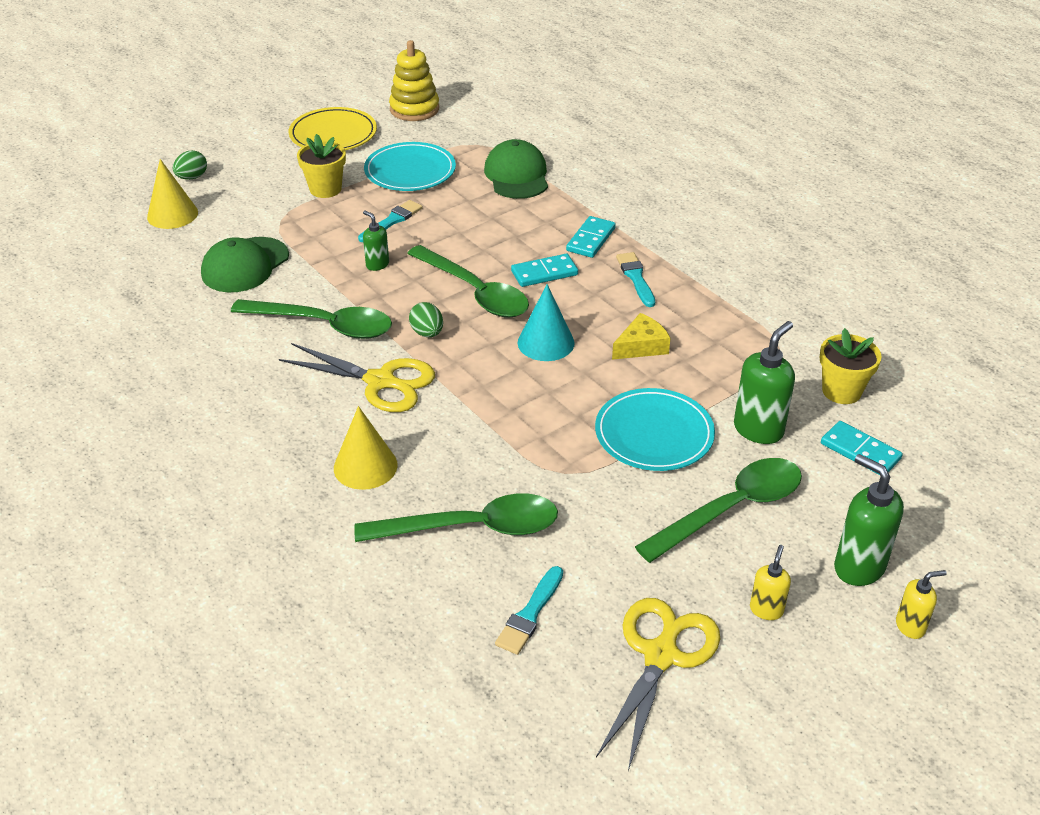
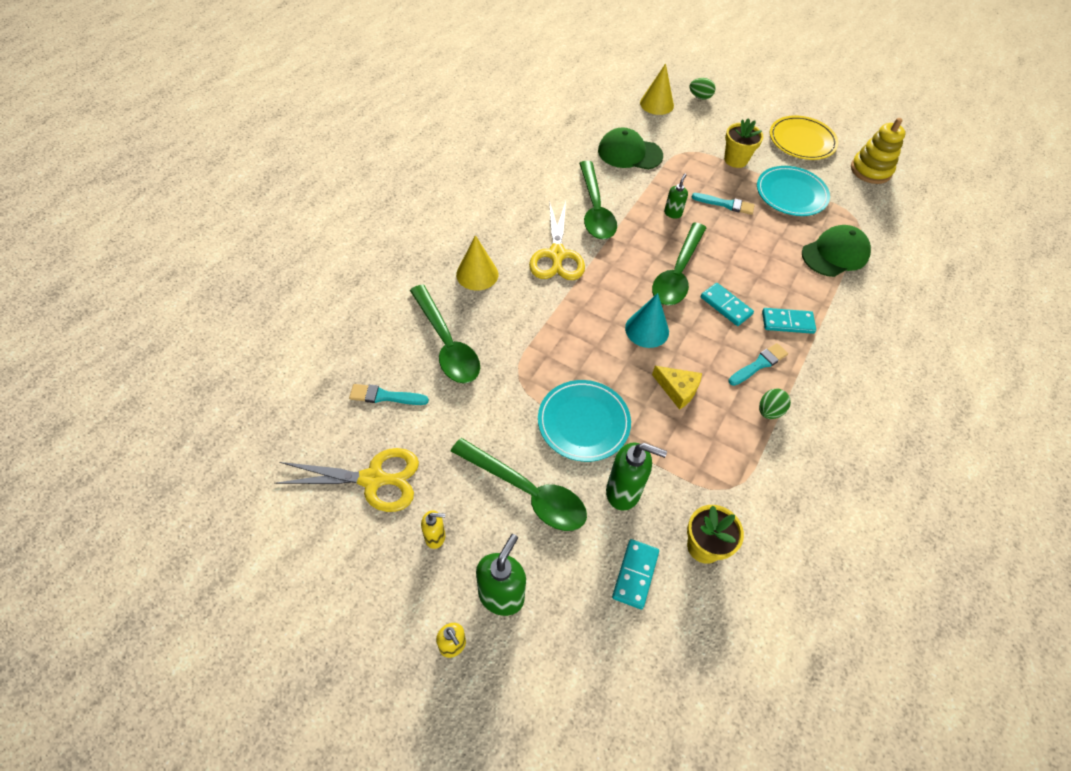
camera: 65 degrees right, 15 degrees up
(427, 333) = (618, 262): green egg -> green egg (769, 411)

